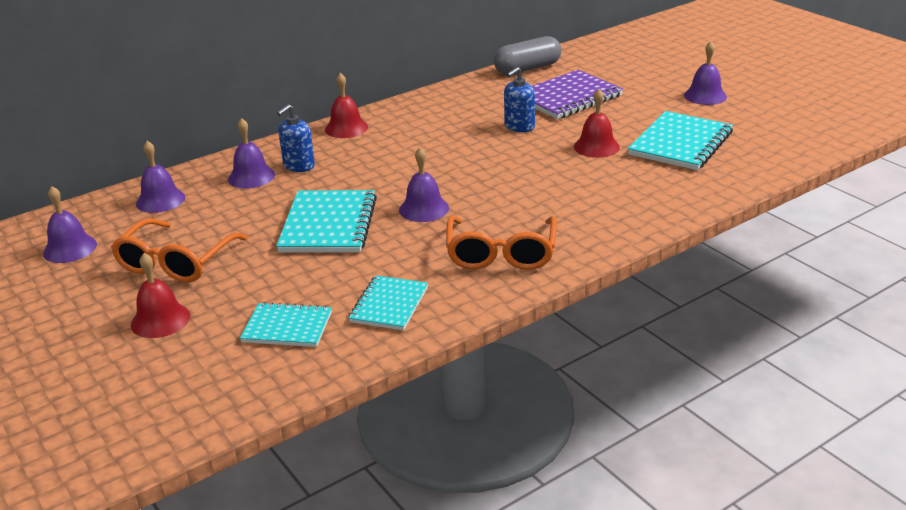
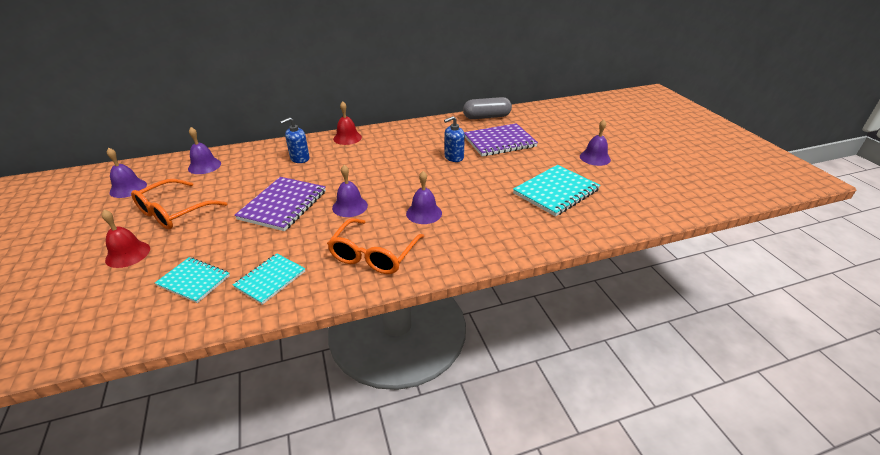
camera: 15 degrees right, 5 degrees up
(251, 177) = (267, 160): purple bell -> purple bell (424, 213)
(328, 225) = (283, 205): turquoise notebook -> purple notebook
(596, 147) = (495, 182): red bell -> none

